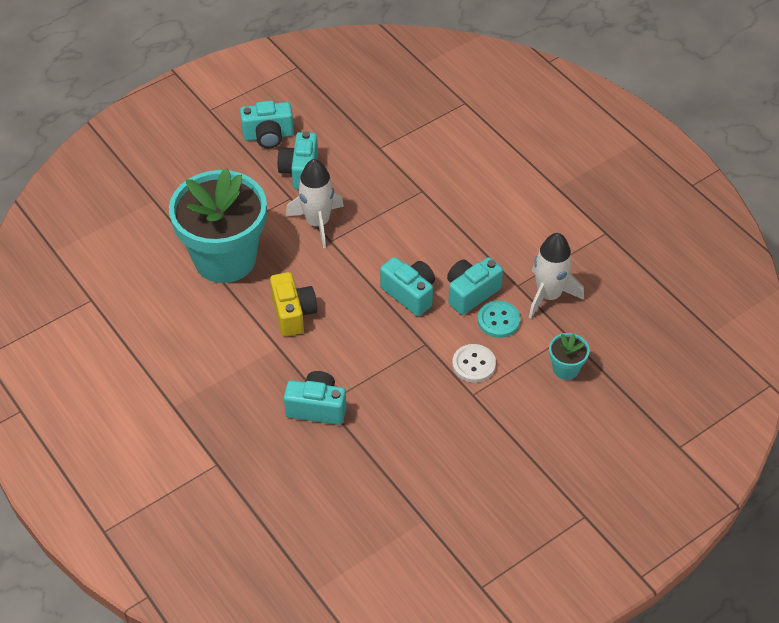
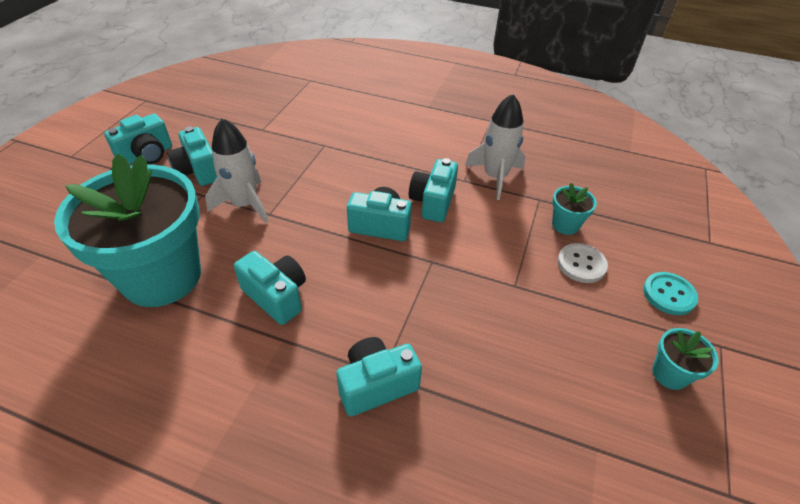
camera: 35 degrees left, 5 degrees down
(293, 313) = (276, 296): yellow camera -> turquoise camera
(474, 364) = (490, 258): white button -> white button (581, 264)
(498, 320) = (475, 213): turquoise button -> turquoise button (669, 294)
(523, 510) = (669, 374): none -> turquoise flower pot

